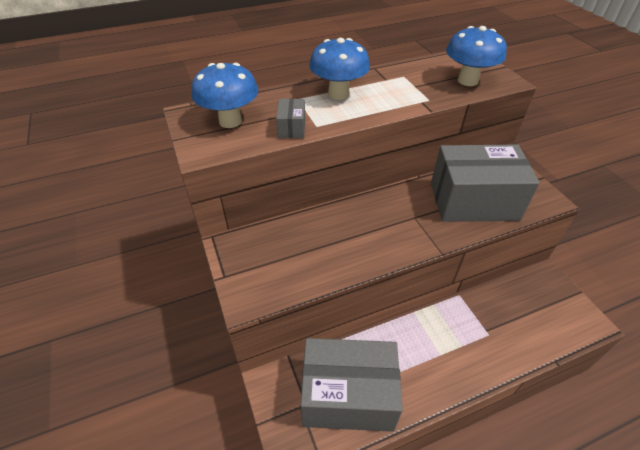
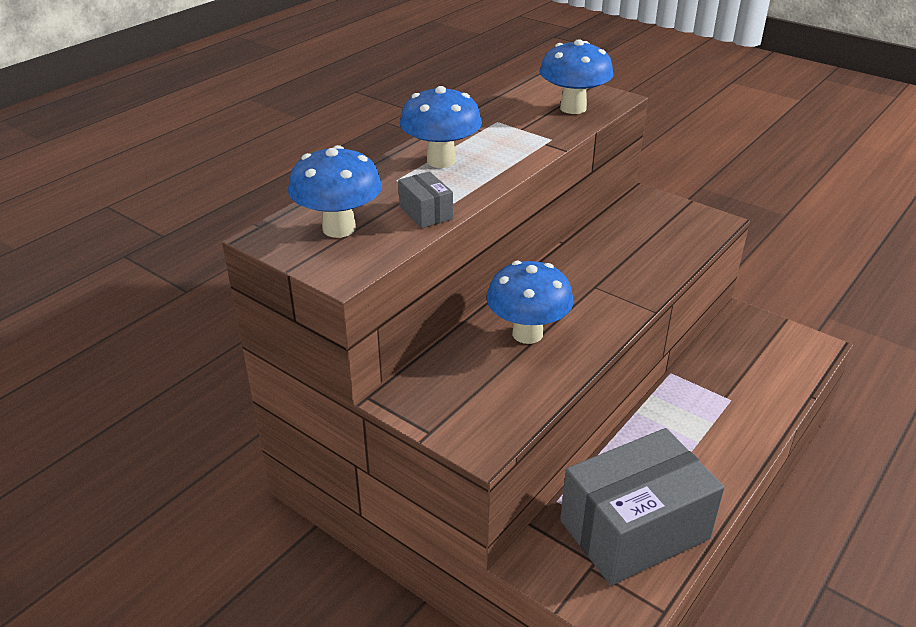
camera: 30 degrees left, 10 degrees down
(340, 234) = (527, 334): none -> blue mushroom
(473, 201) = (642, 248): grey box -> none

